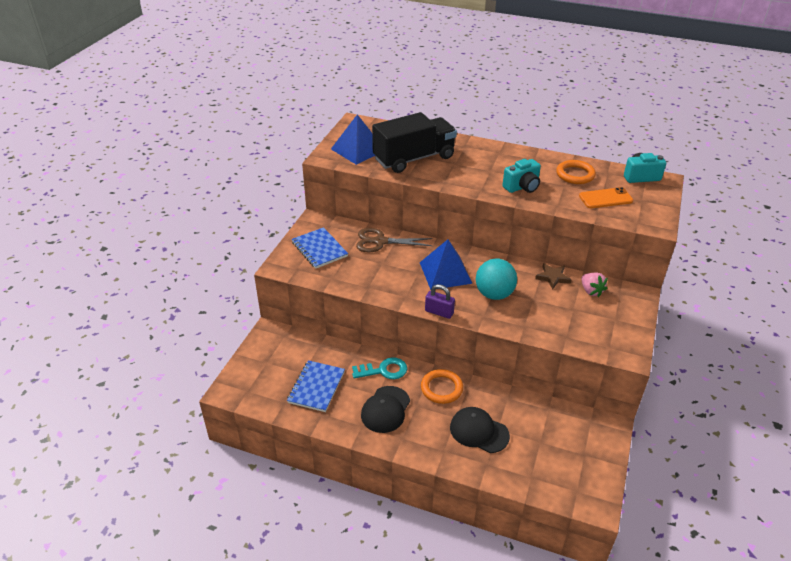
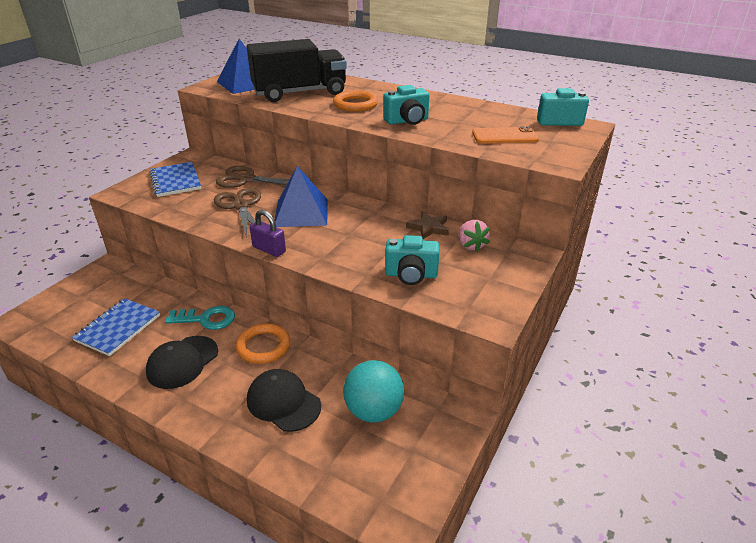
camera: 10 degrees right, 5 degrees down
(391, 271) = (240, 206): none -> brown scissors
(494, 294) = (347, 238): turquoise ball -> turquoise ball (373, 411)
(557, 323) = (411, 275): none -> turquoise camera
(575, 174) = (478, 115): orange ring -> orange ring (355, 104)

